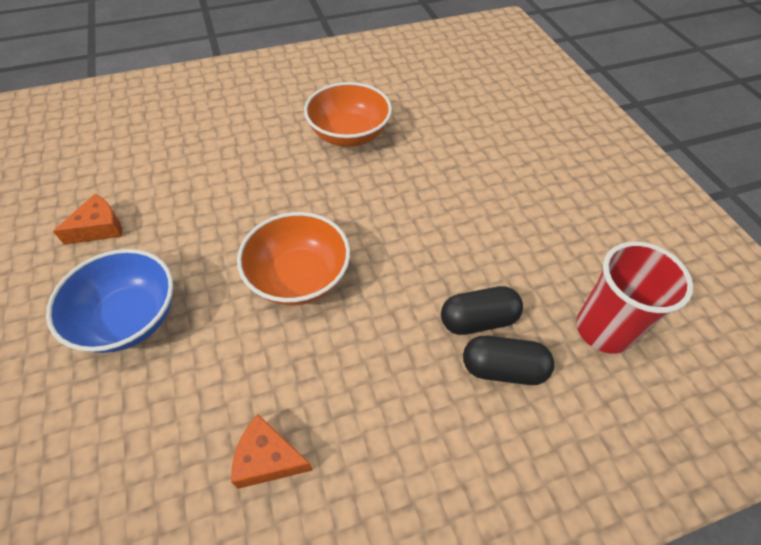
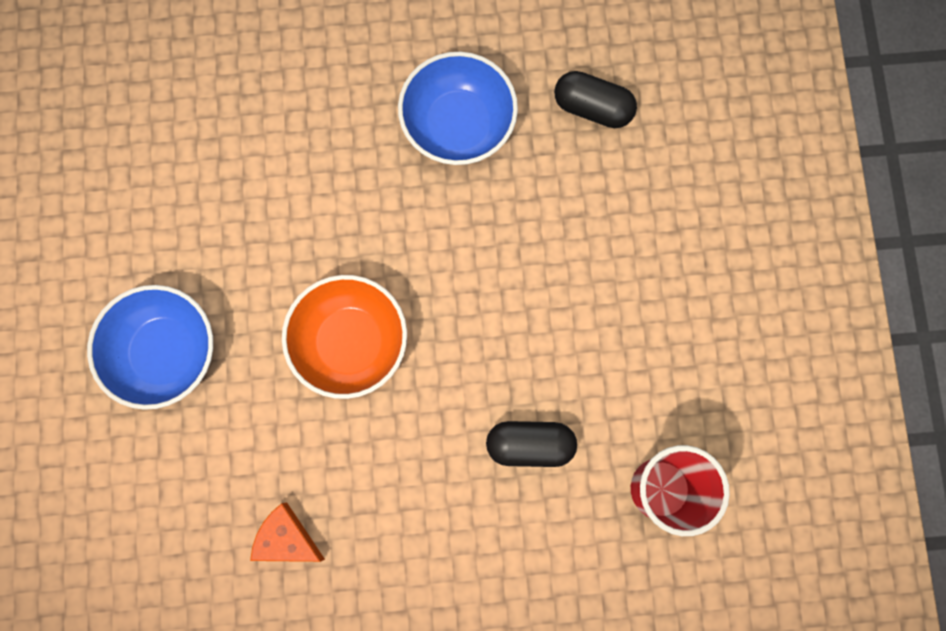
camera: 15 degrees right, 25 degrees up
(99, 228) = (134, 216): orange cheese -> none
(349, 134) = (458, 124): orange bowl -> blue bowl
(503, 369) = (535, 506): black capsule -> black capsule (592, 108)

